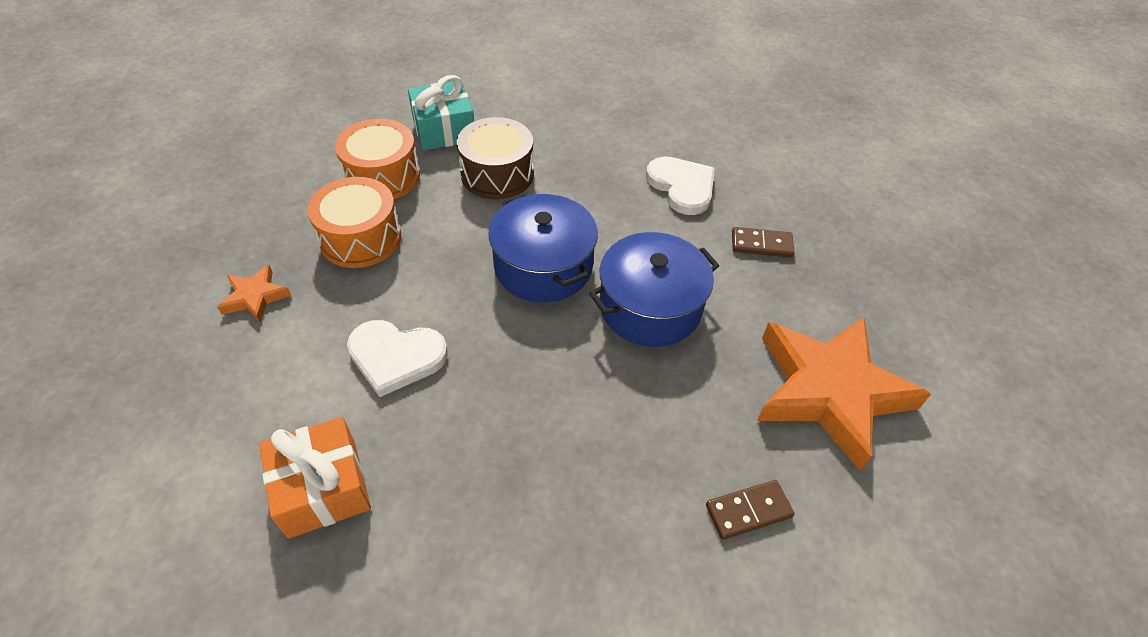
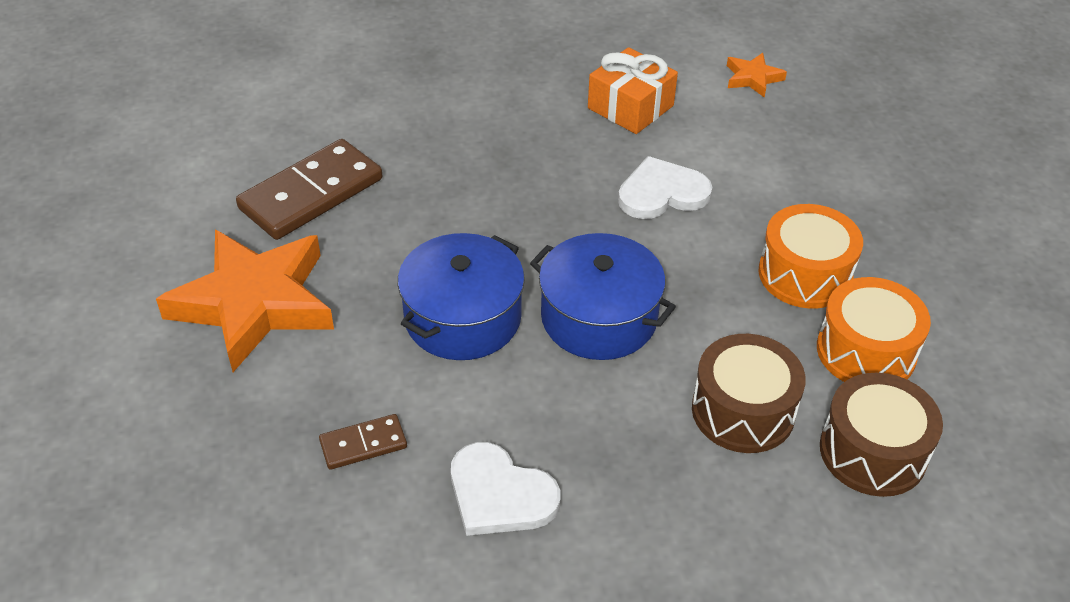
camera: 155 degrees right, 5 degrees down
(255, 297) = (829, 191): orange star -> orange star (752, 78)
(444, 130) = (872, 452): turquoise gift -> brown drum
(748, 511) = (311, 194): brown domino -> brown domino, size x2.01

